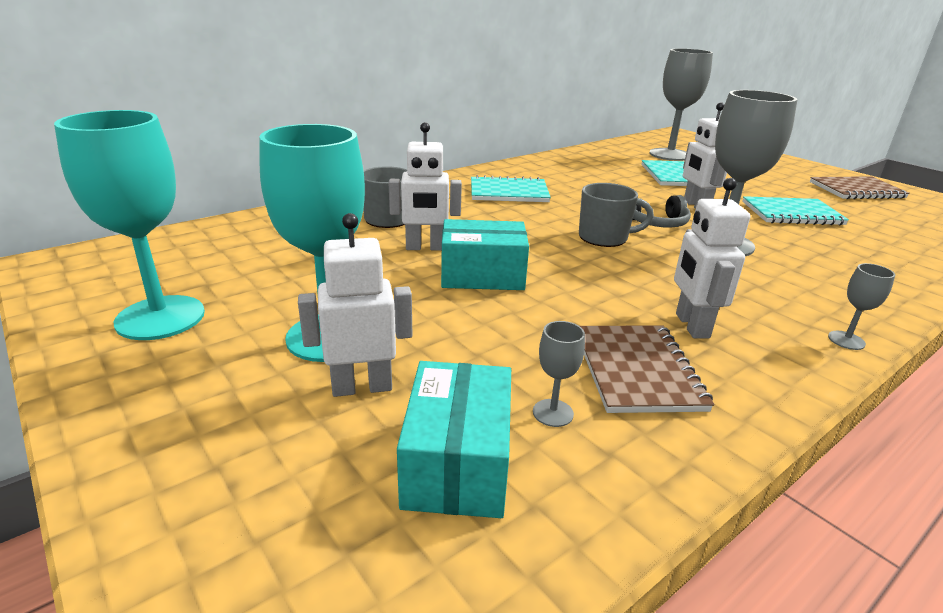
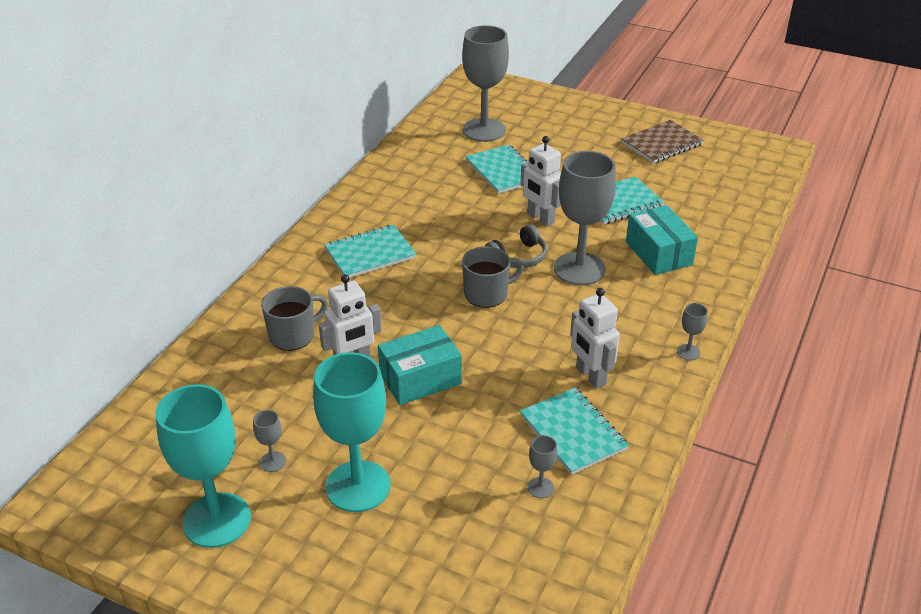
camera: 25 degrees left, 10 degrees up
(269, 292) = (273, 462): none -> grey goblet
(362, 387) = (414, 517): white robot -> none
(457, 463) = (508, 544): turquoise box -> turquoise box (659, 253)
(637, 370) = (573, 432): brown notebook -> turquoise notebook

